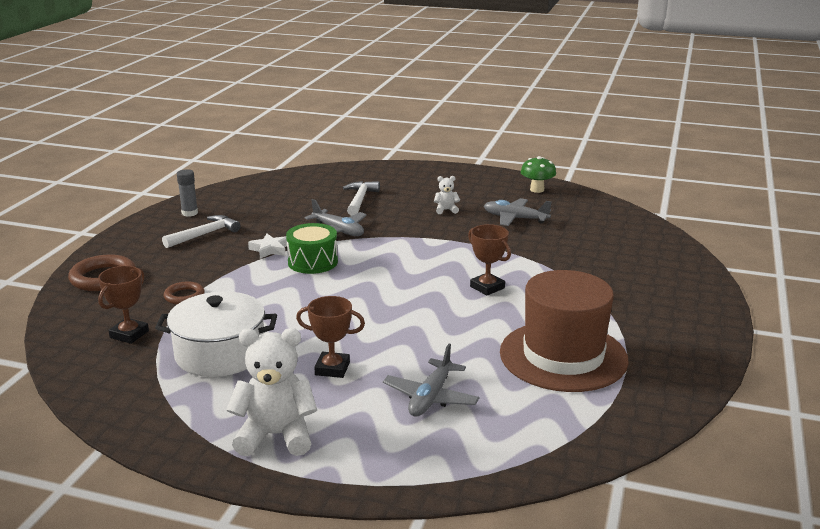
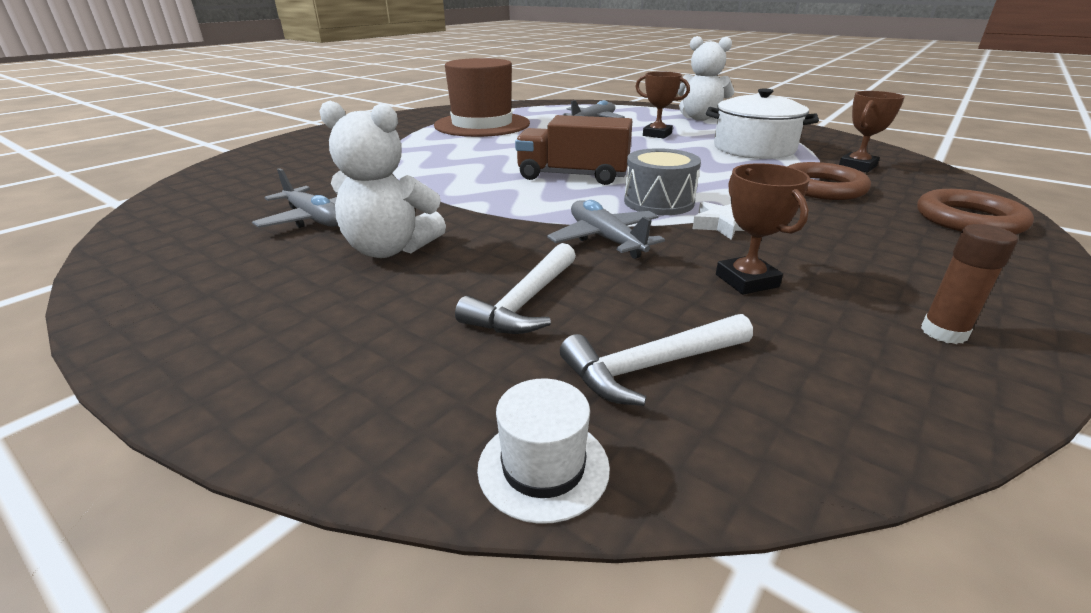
camera: 160 degrees left, 5 degrees up
(184, 296) = (822, 188): brown ring -> brown ring, size x1.68
(189, 213) = (943, 332): grey glue stick -> brown glue stick
(205, 234) = (857, 268): white hammer -> white hammer (650, 367)
(313, 262) = (658, 202): green drum -> grey drum
(328, 170) = (543, 467): none -> white hat
(388, 279) = (572, 176): none -> brown truck
(446, 210) = (390, 249): white teddy bear -> white teddy bear, size x2.13
(487, 287) = (478, 159): brown trophy -> brown trophy (746, 281)
(537, 190) = (161, 265): green mushroom -> none

